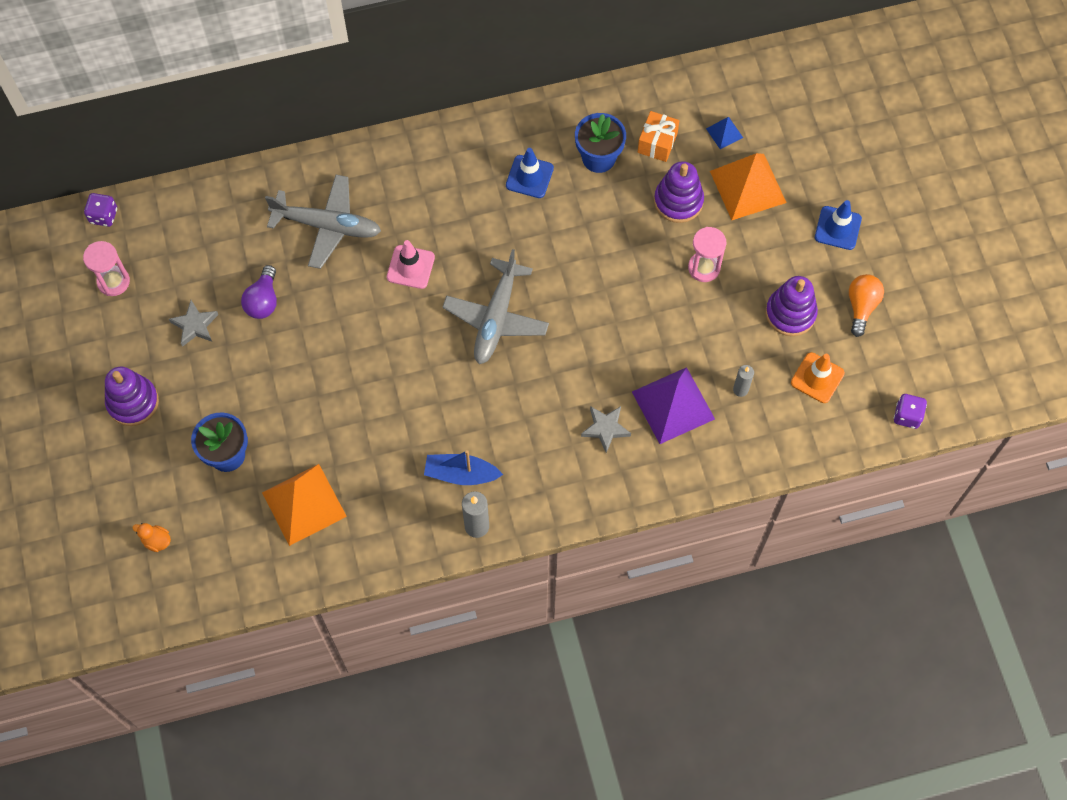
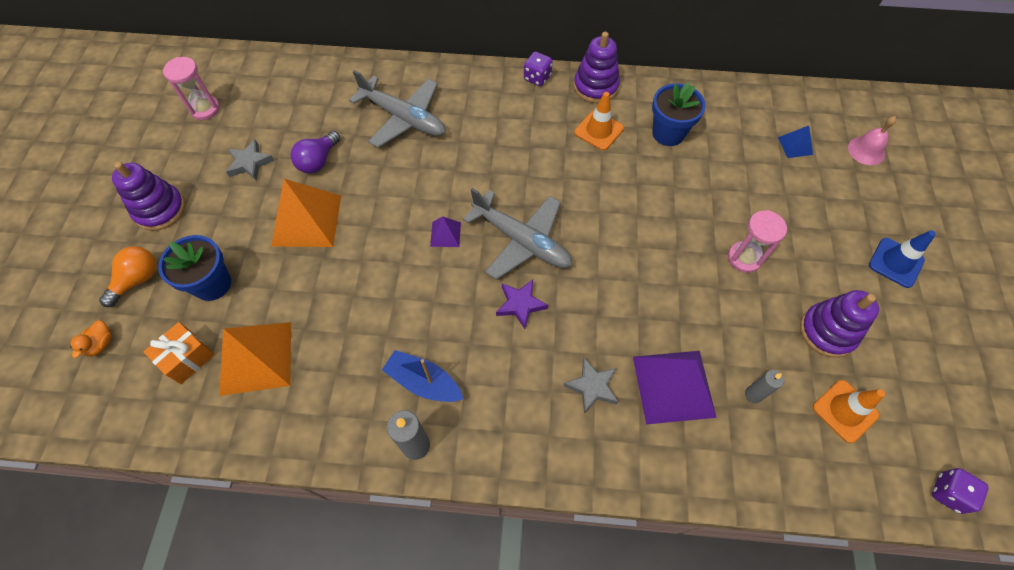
camera: 20 degrees right, 5 degrees down
(103, 216) = (228, 59): purple dice -> purple dice (537, 78)
(156, 541) = (101, 344): orange duck -> orange duck turned 120 degrees counterclockwise
(410, 267) = (460, 172): pink traffic cone -> none
(423, 335) = (445, 234): none -> purple pyramid
(496, 318) = (521, 240): grey plane -> grey plane turned 90 degrees counterclockwise
(518, 378) = (520, 304): none -> purple star
(529, 177) = (598, 130): blue traffic cone -> orange traffic cone
(657, 143) = (727, 136): orange gift -> orange gift (187, 358)
(678, 201) = (734, 190): purple stacking toy -> purple stacking toy (595, 87)
(748, 187) = (808, 198): orange pyramid -> orange pyramid (306, 220)
(792, 117) = (866, 150): none -> pink bell
(861, 306) = (910, 349): orange light bulb -> orange light bulb (137, 280)

